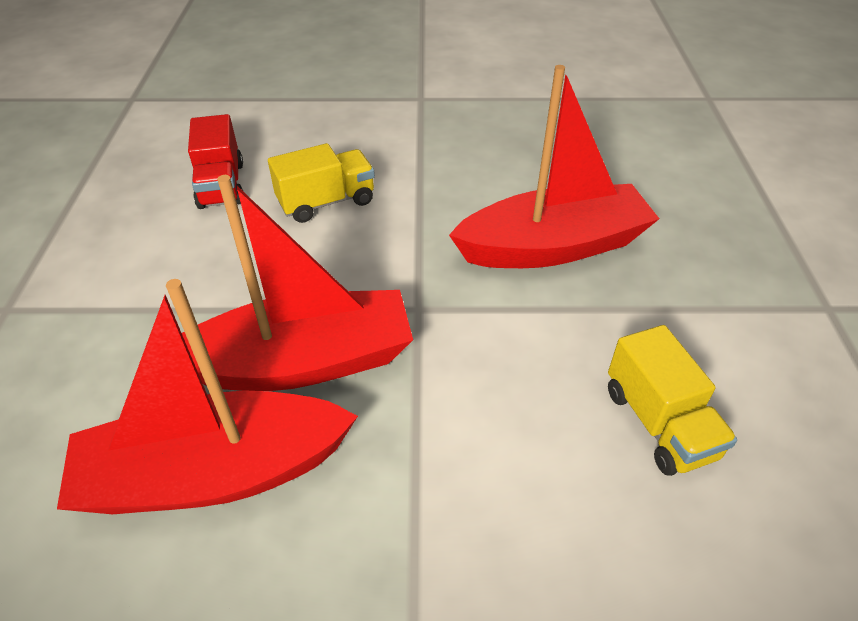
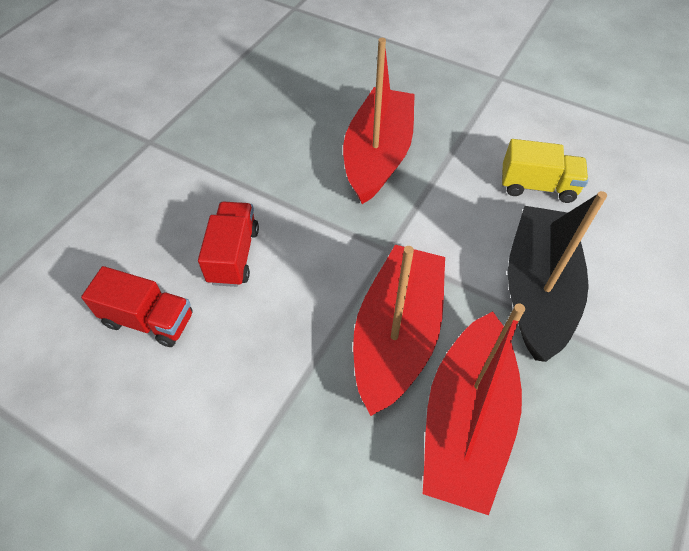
camera: 60 degrees left, 10 degrees up
(326, 202) = (233, 255): yellow truck -> red truck
(464, 486) = (537, 290): none -> black boat

